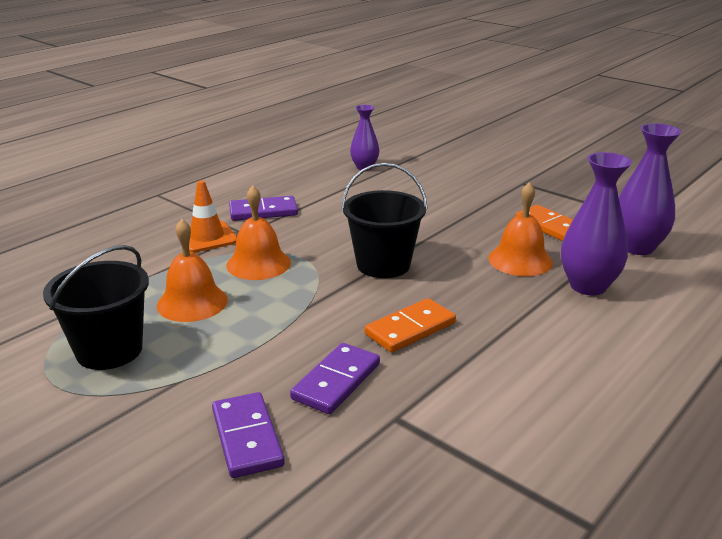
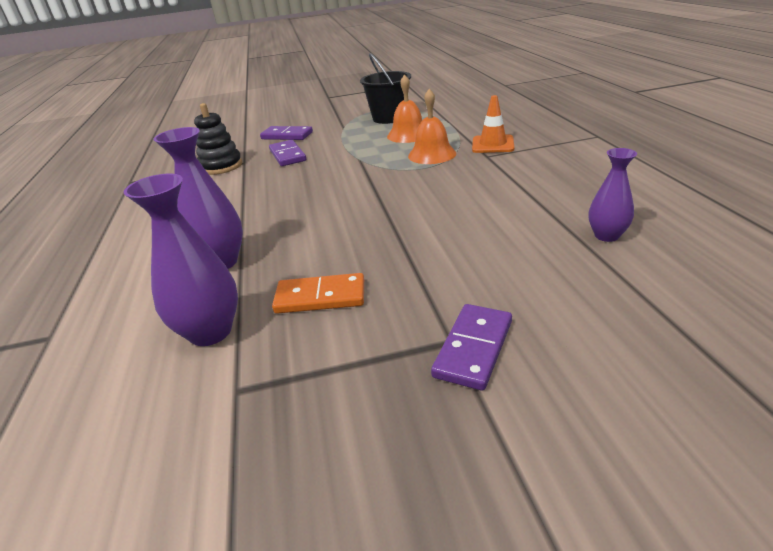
camera: 130 degrees right, 5 degrees up
(263, 212) = (521, 166): purple domino -> purple domino (473, 348)
(383, 264) = (374, 191): black bucket -> none
(410, 328) = (293, 181): orange domino -> none
(431, 436) = (221, 166): none -> black stacking toy
(520, 260) = (297, 249): orange bell -> none

